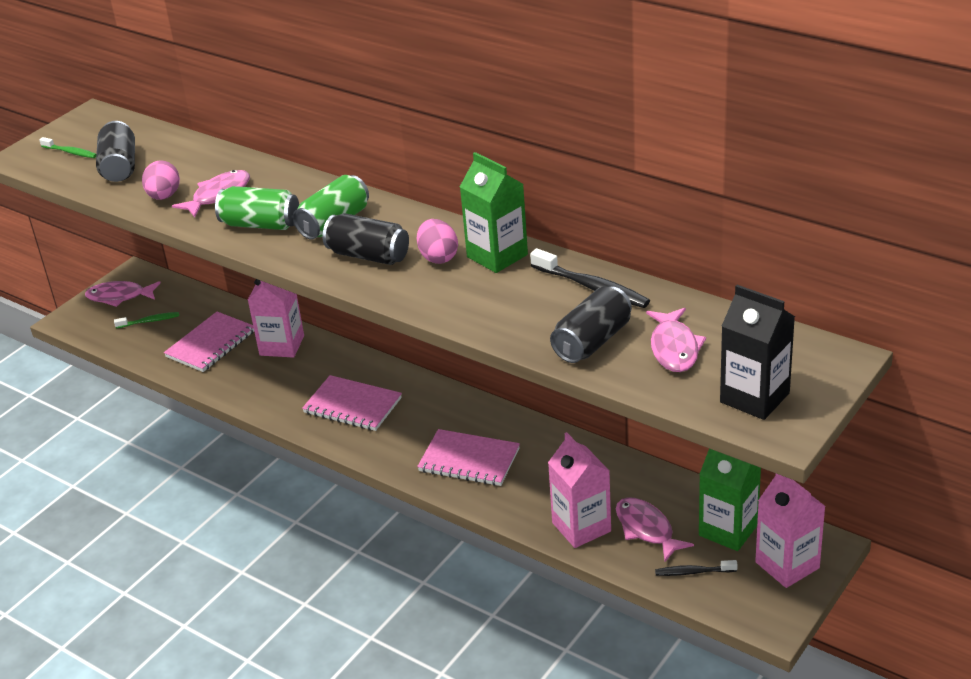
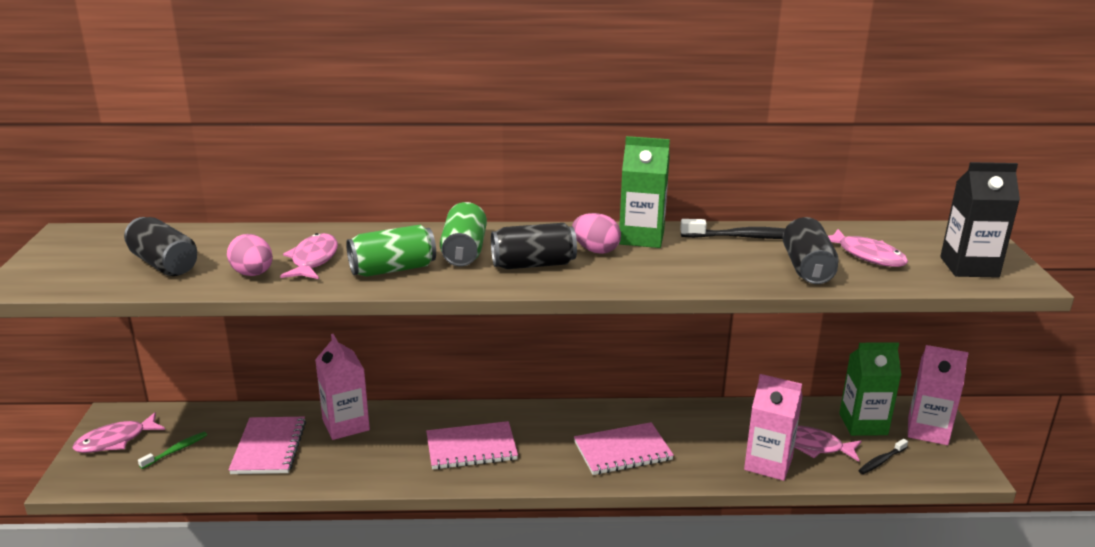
camera: 40 degrees left, 10 degrees down
(70, 152) = (83, 266): green toothbrush -> none

